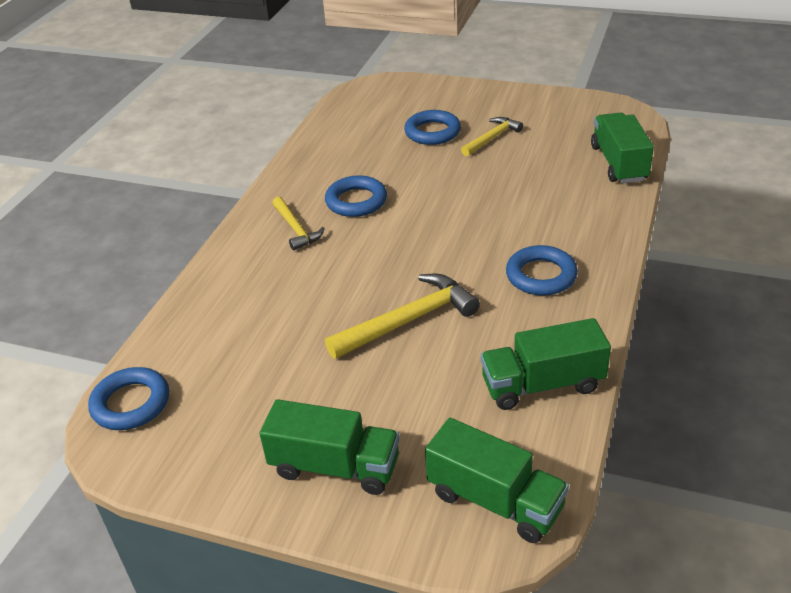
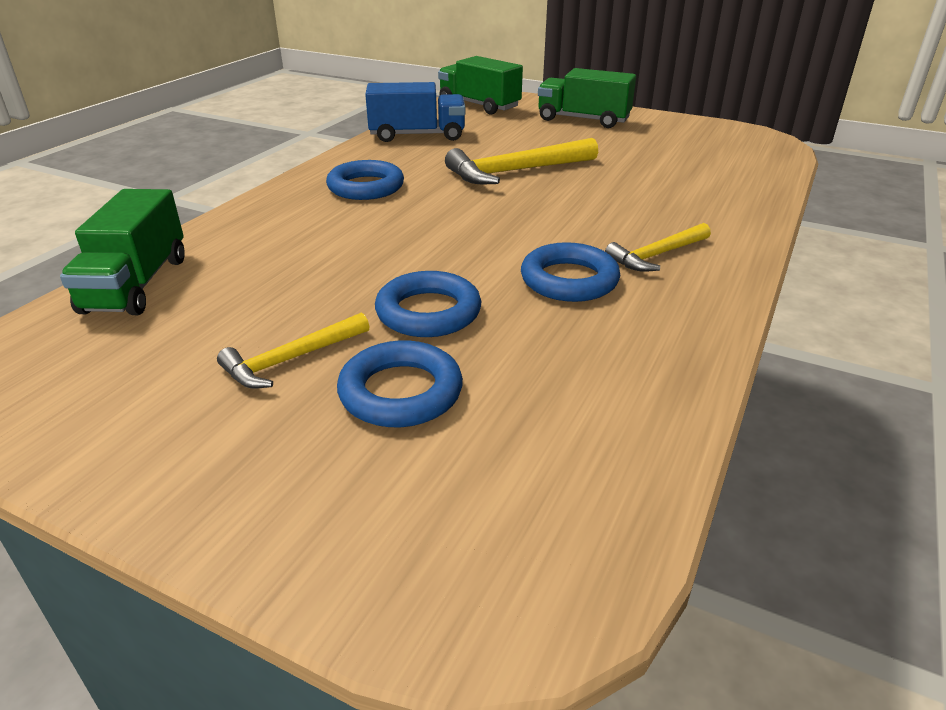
camera: 175 degrees left, 5 degrees down
(131, 403) = (764, 151): blue ring -> blue ring (428, 312)
(296, 229) = (656, 255): yellow hammer -> yellow hammer turned 105 degrees counterclockwise
(542, 384) = (417, 135): green truck -> blue truck

